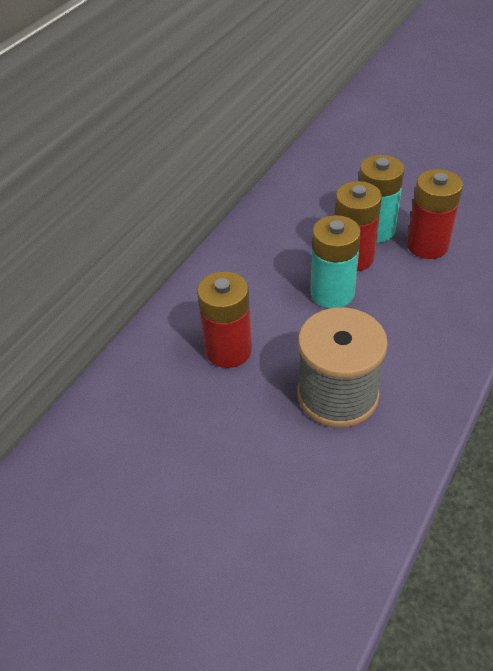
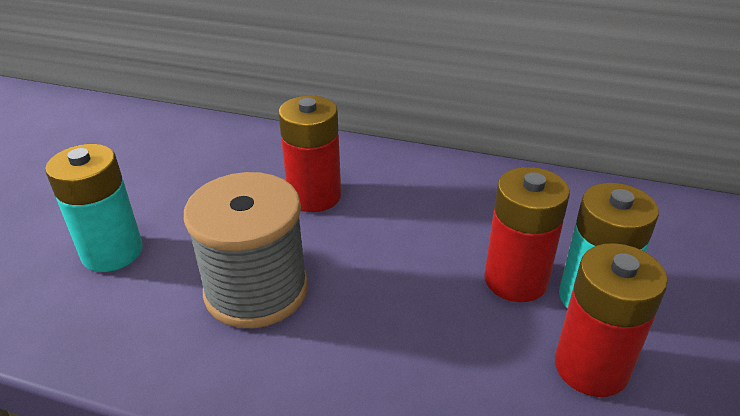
camera: 75 degrees right, 10 degrees down
(332, 293) = (434, 267): turquoise battery -> turquoise battery (112, 252)

